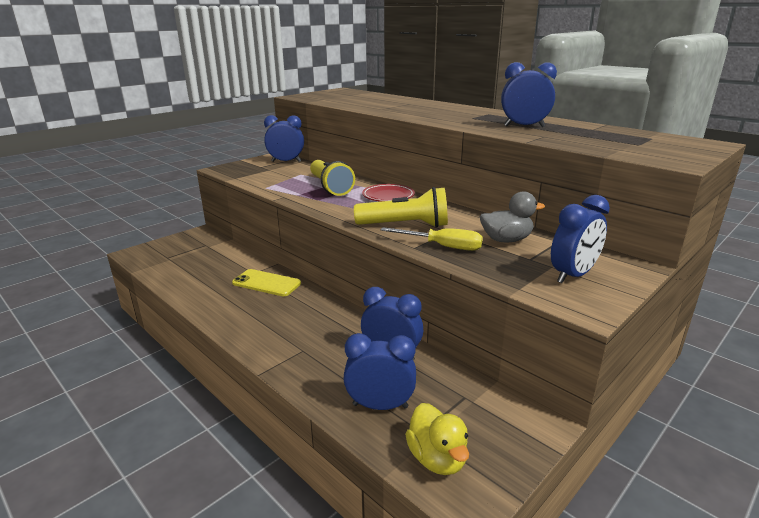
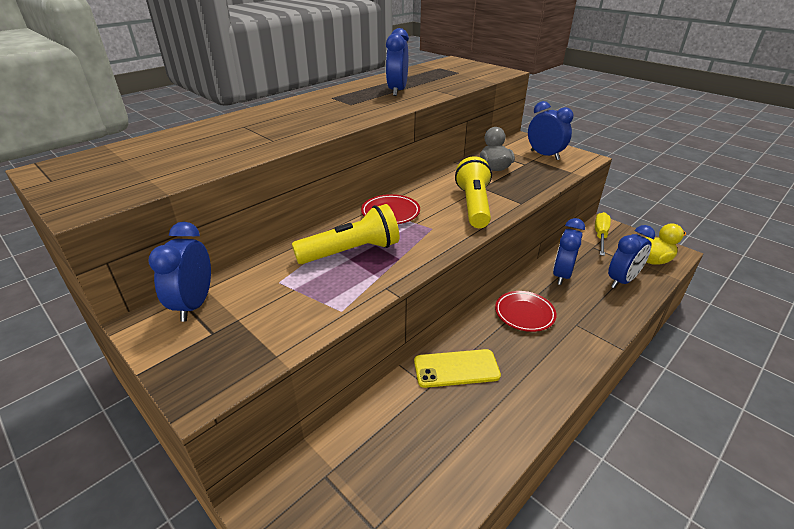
camera: 90 degrees left, 10 degrees up
(266, 283) = (456, 368): yellow phone -> yellow phone turned 60 degrees clockwise
(325, 320) = (524, 313): none -> red plate
(380, 406) = (622, 281): blue clock -> blue clock turned 135 degrees counterclockwise
(442, 246) = (515, 191): yellow screwdriver -> yellow screwdriver (600, 236)

